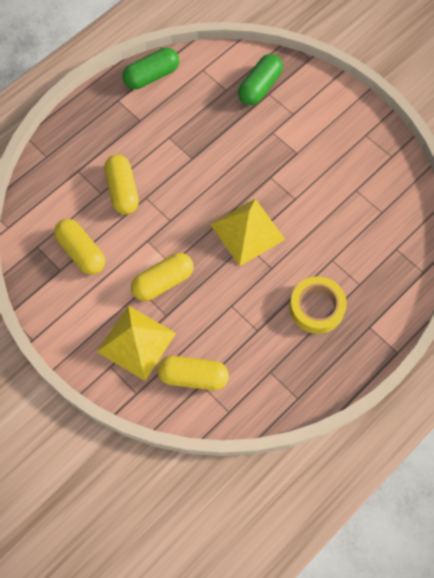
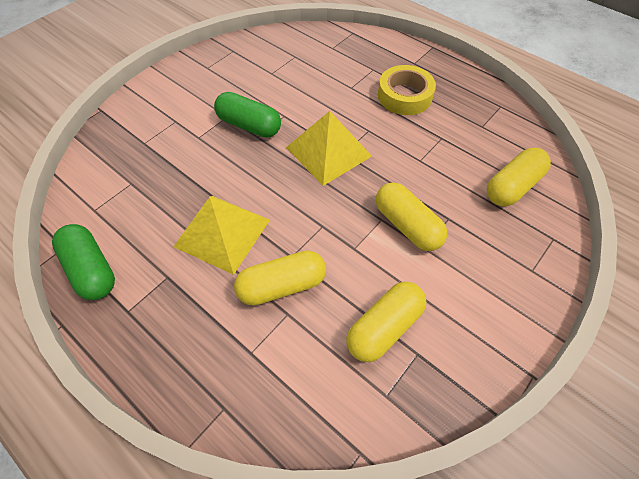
camera: 95 degrees left, 10 degrees down
(136, 342) = (492, 245): yellow pyramid -> yellow pyramid (222, 233)
(193, 376) = (512, 187): yellow capsule -> yellow capsule turned 45 degrees clockwise
(259, 87) = (132, 151): green capsule -> green capsule (249, 125)

